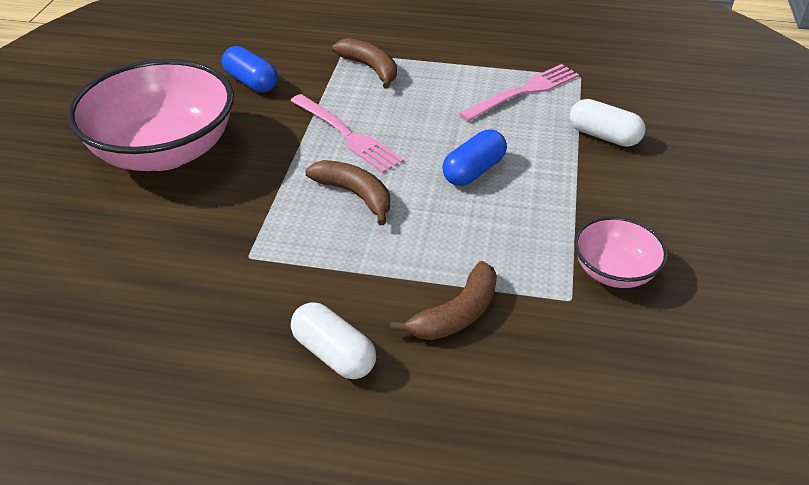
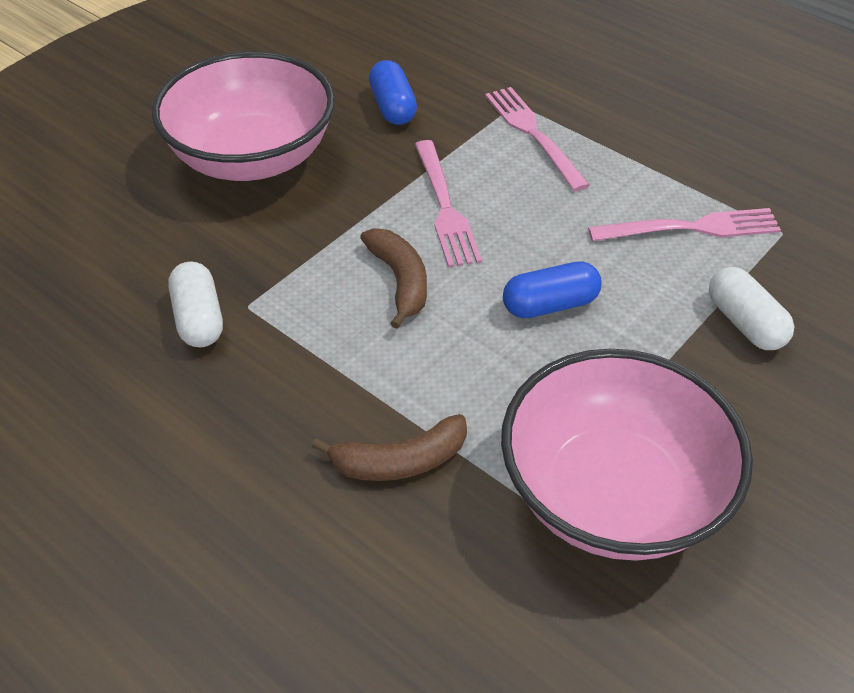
camera: 30 degrees right, 5 degrees up
(334, 354) = (250, 445): white capsule -> white capsule (199, 319)
(370, 68) = (533, 134): brown banana -> pink fork
(614, 271) = (612, 494): pink bowl -> pink bowl, size x2.03

